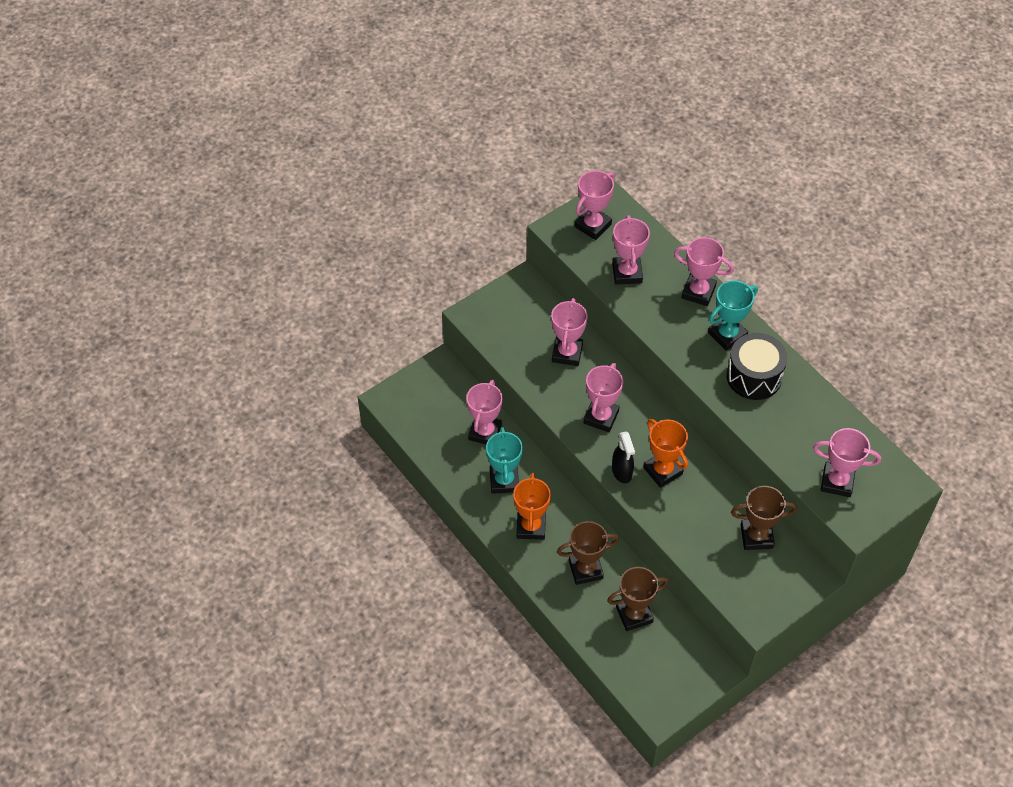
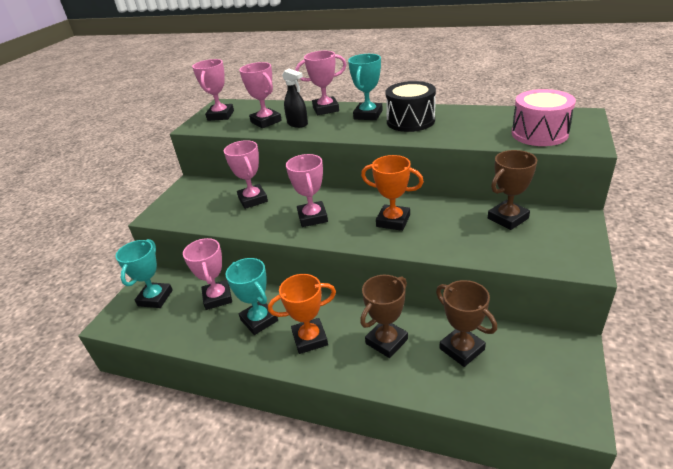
camera: 30 degrees left, 20 degrees down
(434, 396) = (155, 298): none -> turquoise trophy
(531, 527) = (310, 339): orange trophy -> orange trophy turned 75 degrees counterclockwise
(622, 472) = (362, 237): black spray bottle -> black spray bottle (297, 124)
(634, 614) = (462, 349): brown trophy -> brown trophy turned 75 degrees counterclockwise
(837, 482) = (539, 134): pink trophy -> pink drum

